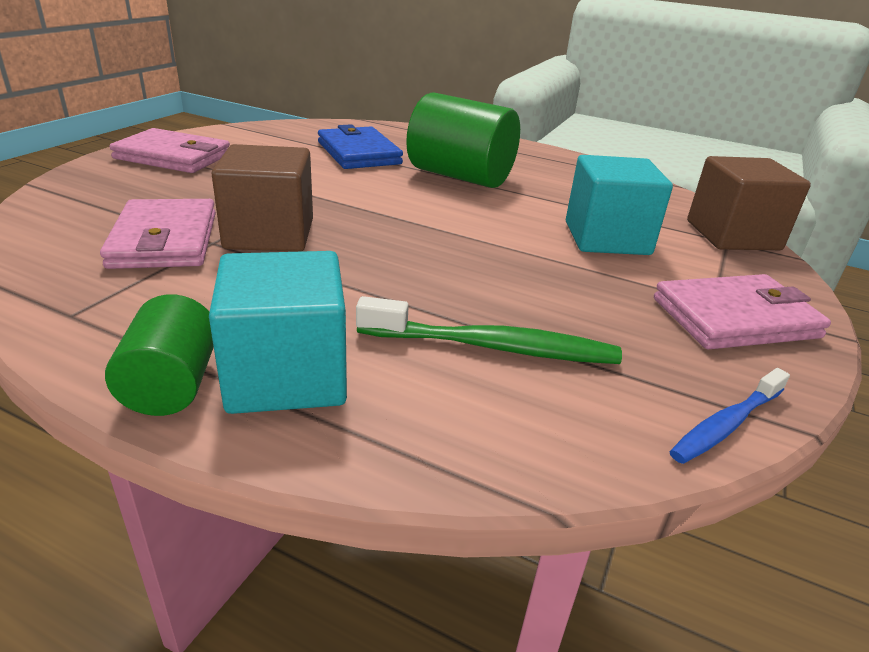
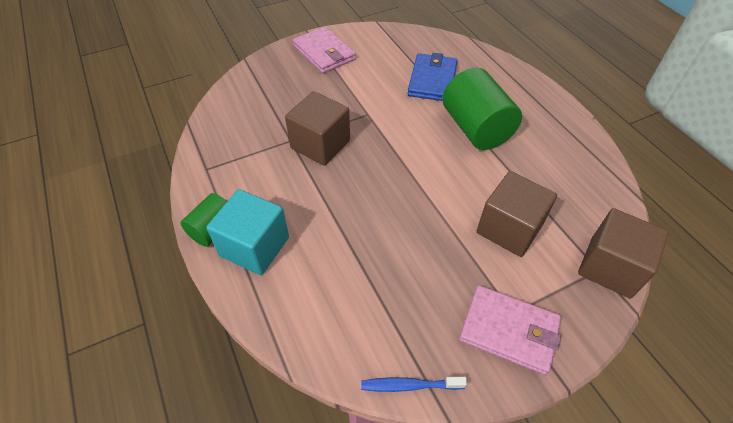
camera: 40 degrees right, 20 degrees up
(165, 240) = (271, 130): pink wallet -> none
(493, 347) = (352, 277): green toothbrush -> none
(606, 238) = (509, 228): turquoise cube -> brown cube

